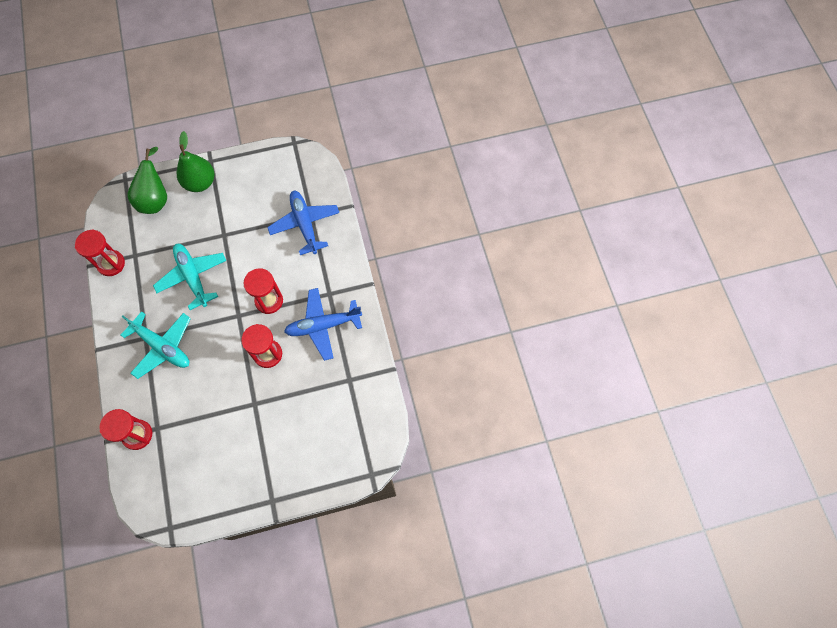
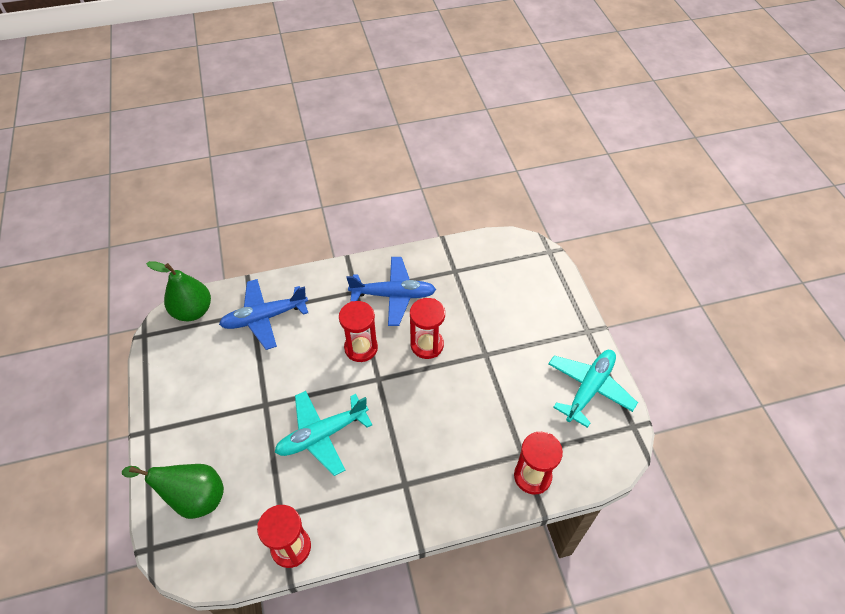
camera: 90 degrees left, 15 degrees down
(163, 347) = (418, 460): turquoise plane -> turquoise plane (589, 388)
(200, 182) = (179, 440): green pear -> green pear (193, 311)
(323, 326) = (394, 295): blue plane -> blue plane turned 75 degrees counterclockwise

